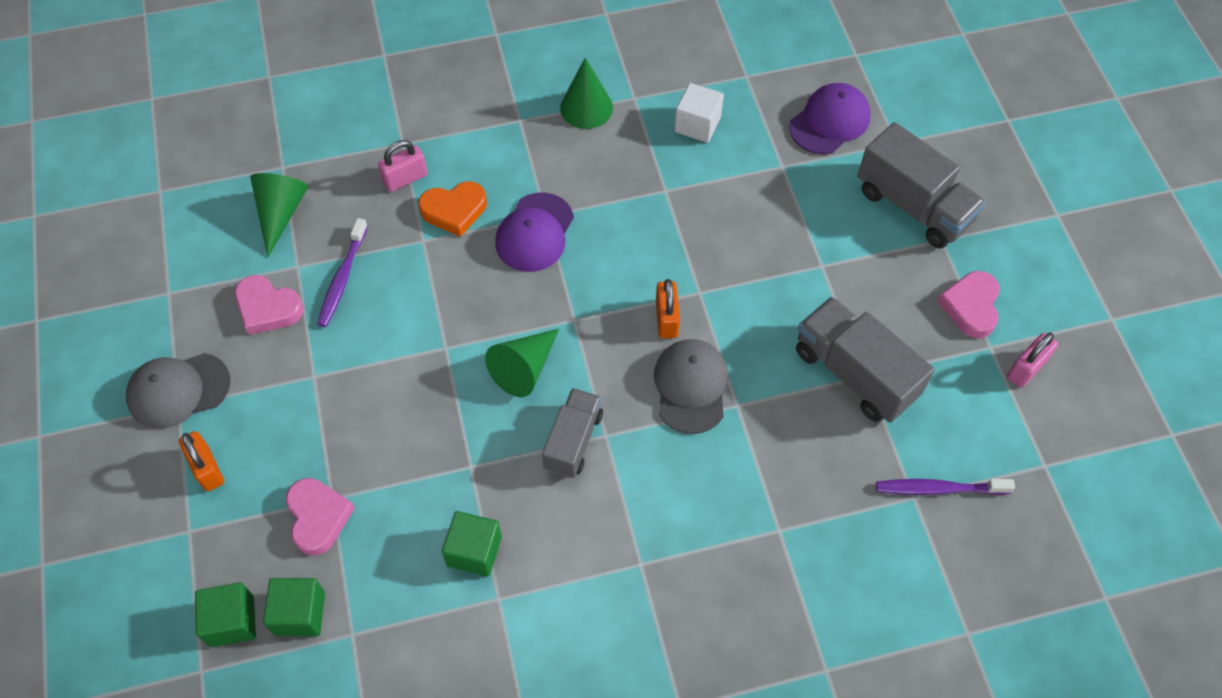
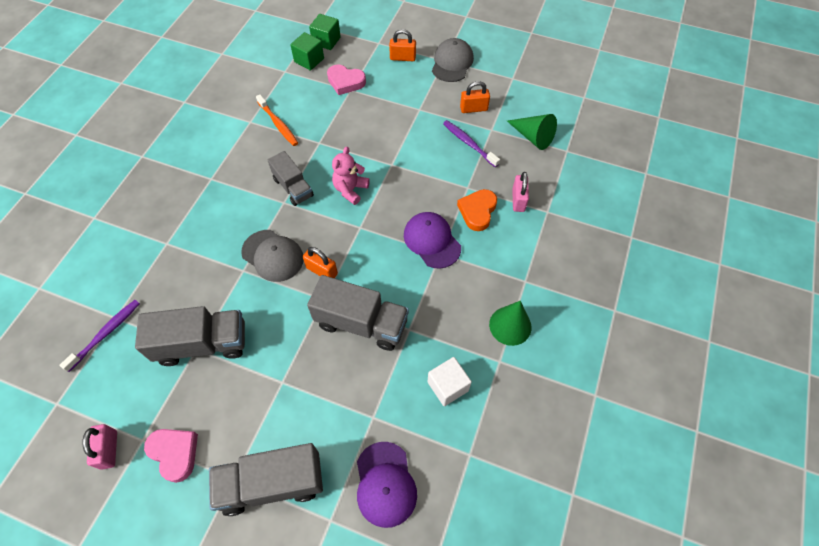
camera: 125 degrees right, 0 degrees up
(268, 308) = (473, 109): pink heart -> orange padlock
(474, 551) = (278, 124): green cube -> orange toothbrush
(524, 368) = (350, 190): green cone -> pink teddy bear
(696, 237) = (361, 323): none -> grey truck

